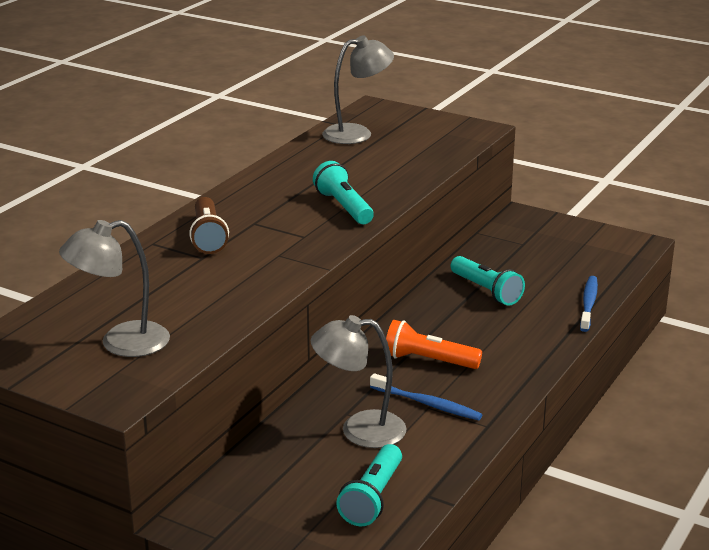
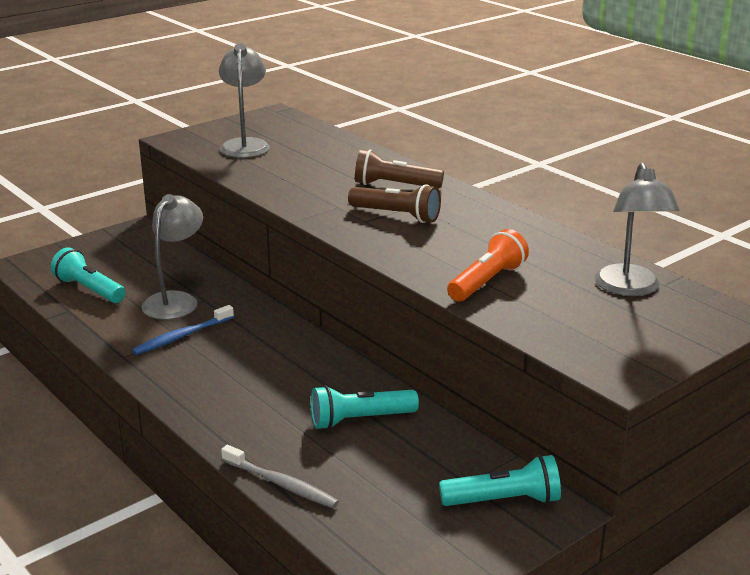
camera: 110 degrees right, 0 degrees up
(282, 225) = (396, 215): none -> brown flashlight
(344, 207) = (417, 247): turquoise flashlight -> turquoise flashlight (503, 500)
(428, 361) = (248, 352): orange flashlight -> orange flashlight (487, 282)
(588, 304) = (281, 484): blue toothbrush -> grey toothbrush

